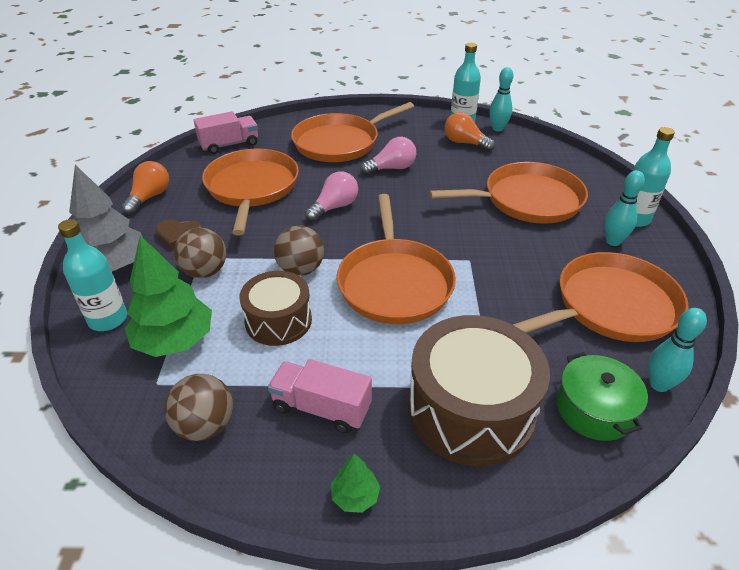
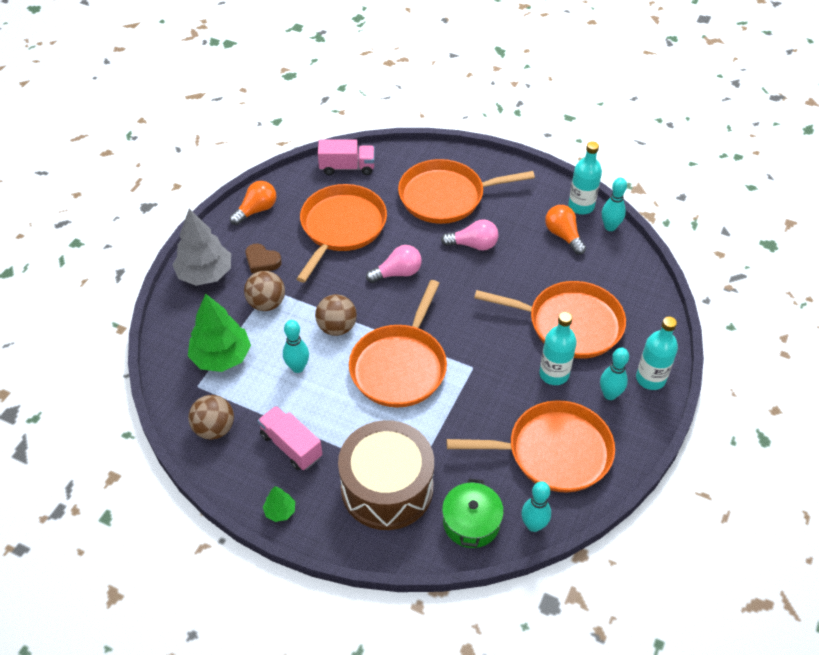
camera: 25 degrees right, 10 degrees up
(108, 319) = (185, 322): turquoise bottle -> turquoise bottle (554, 374)
(278, 321) = (297, 367): brown drum -> turquoise bowling pin

